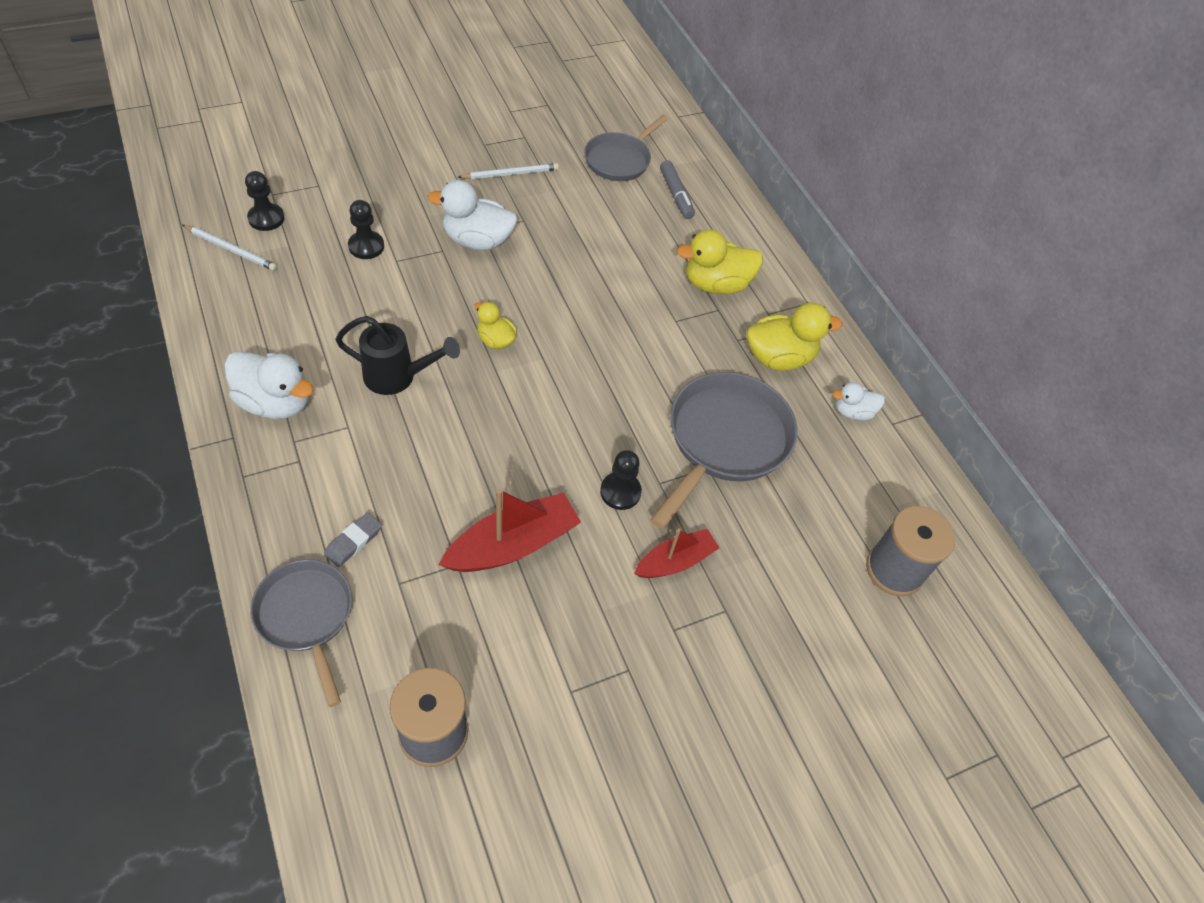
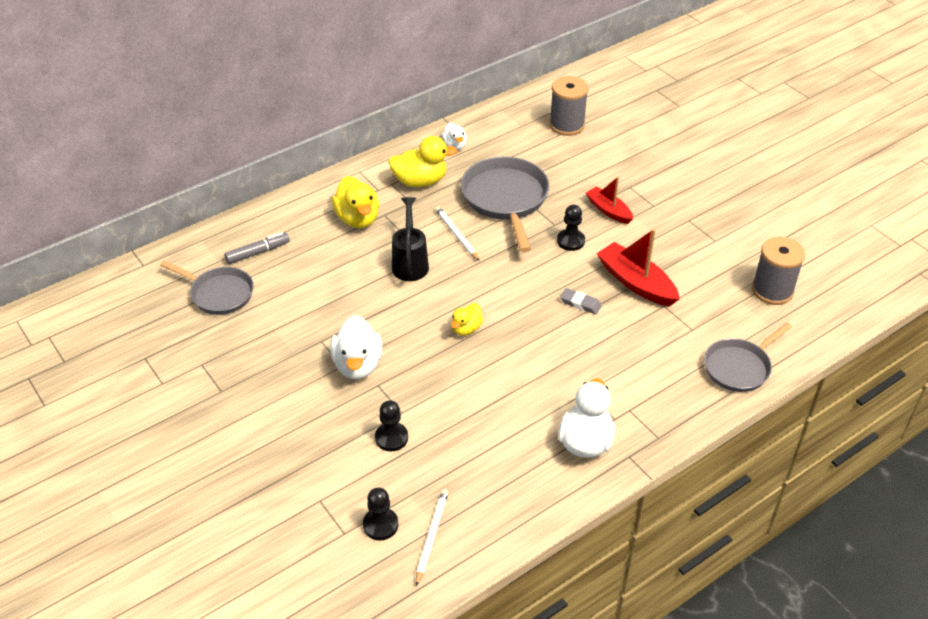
camera: 95 degrees left, 10 degrees down
(353, 542) = (676, 360): grey eraser -> grey eraser (580, 303)
(398, 377) = (527, 376): black watering can -> black watering can (410, 263)
(510, 174) = (260, 362): white pencil -> white pencil (456, 235)
(725, 440) = (505, 199): grey pan -> grey pan turned 60 degrees clockwise
(779, 358) = (420, 181): yellow duck -> yellow duck turned 105 degrees clockwise

